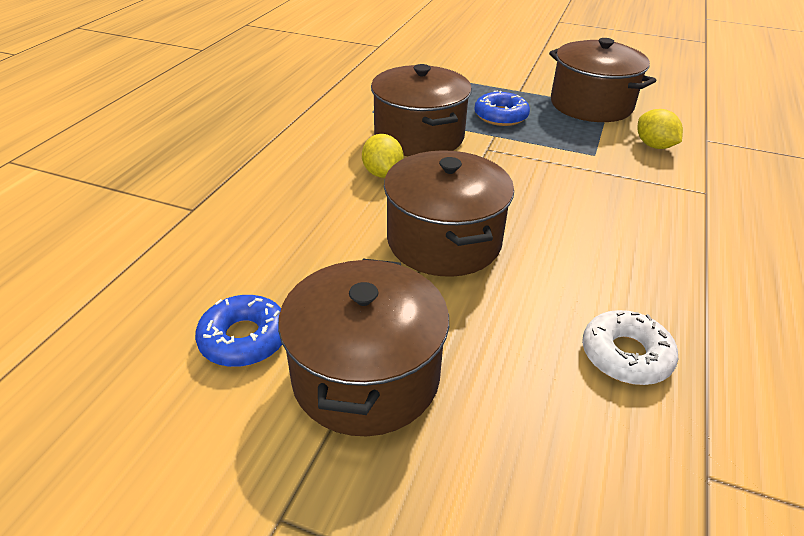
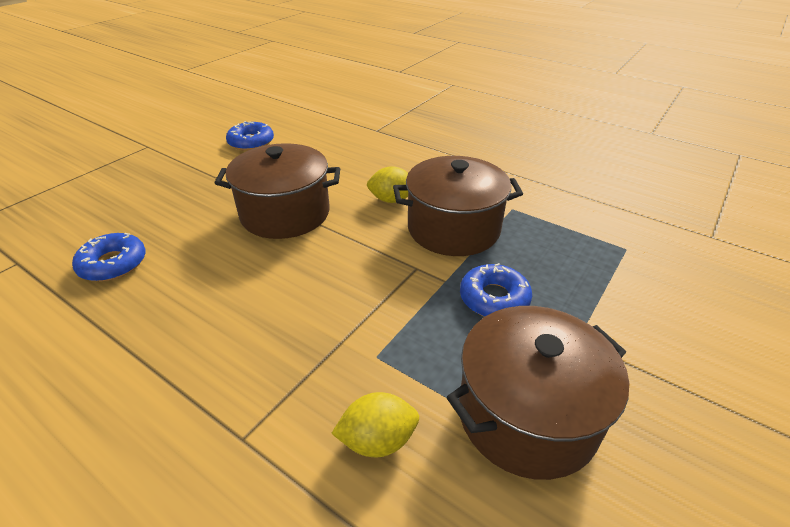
camera: 105 degrees right, 0 degrees up
(366, 376) = (195, 170): brown pot -> none
(626, 355) = (113, 264): white donut -> blue donut

